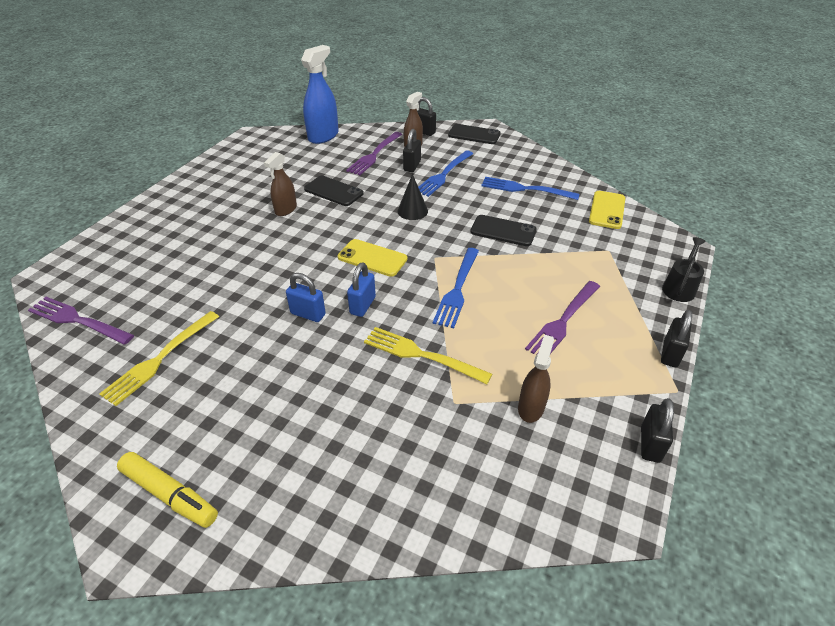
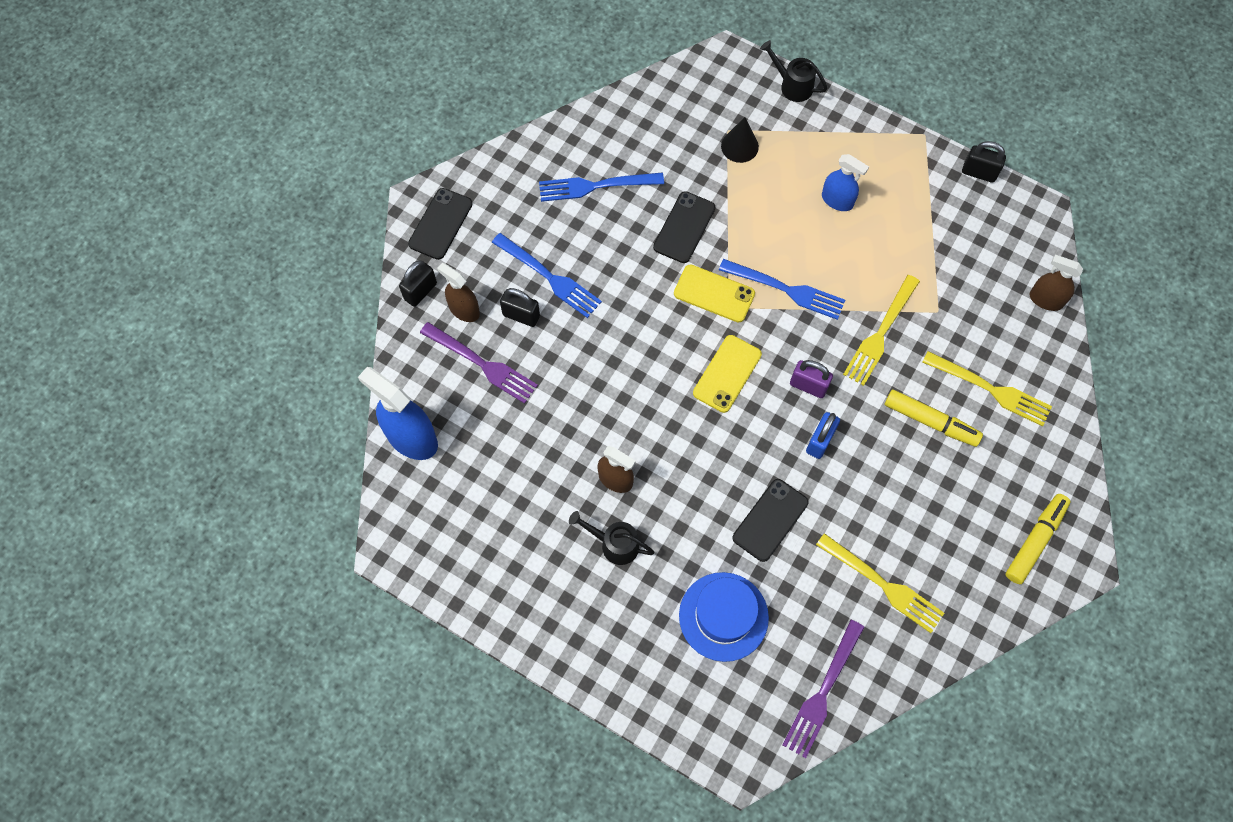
camera: 85 degrees left, 25 degrees up
(164, 263) = (723, 616): none -> blue hat
(236, 211) = (614, 544): none -> black watering can
(324, 395) = (930, 421): none -> yellow marker
(333, 191) = (577, 419): black phone -> black phone (770, 520)
(362, 305) = (808, 386): blue padlock -> purple padlock
(362, 452) = (990, 389): none -> yellow fork
(412, 211) = (633, 323): black cone -> black cone (739, 146)
(525, 189) = (596, 186): blue fork -> blue fork turned 60 degrees clockwise
(531, 407) = (943, 251): brown spray bottle -> brown spray bottle (1045, 300)
(563, 321) = (837, 200): purple fork -> blue spray bottle
(607, 210) = (650, 109): yellow phone -> yellow phone (714, 294)
(670, 354) = (882, 125): black padlock -> none

